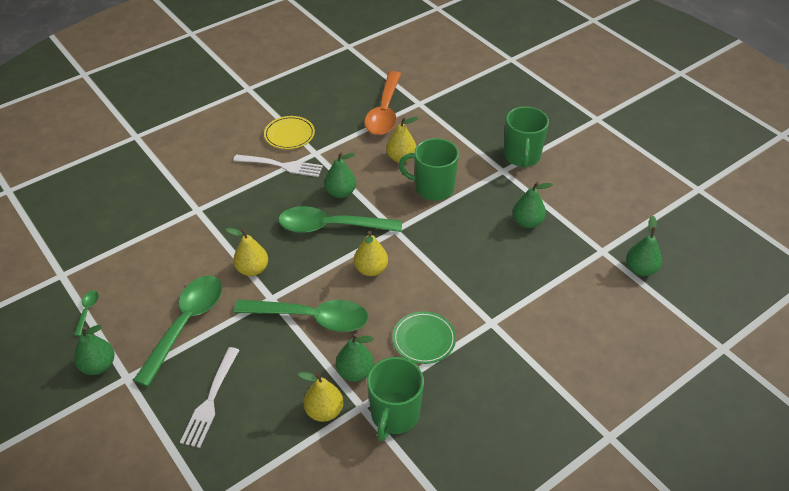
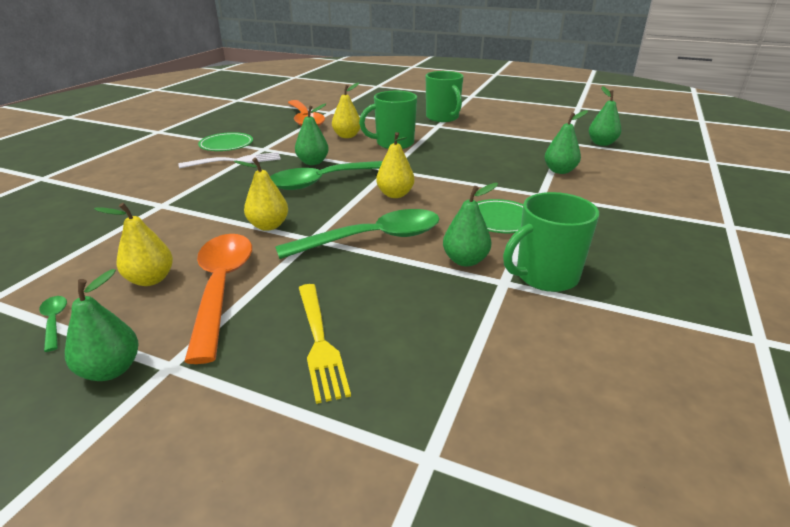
camera: 30 degrees left, 15 degrees down
(186, 324) = (221, 288): green spoon -> orange spoon
(210, 400) = (319, 342): white fork -> yellow fork
(289, 135) = (226, 145): yellow plate -> green plate
(324, 411) = (470, 300): yellow pear -> yellow pear (150, 279)
(394, 415) = (545, 276): green mug -> green mug turned 75 degrees clockwise
(527, 222) = (491, 142): green pear -> green pear (559, 171)

